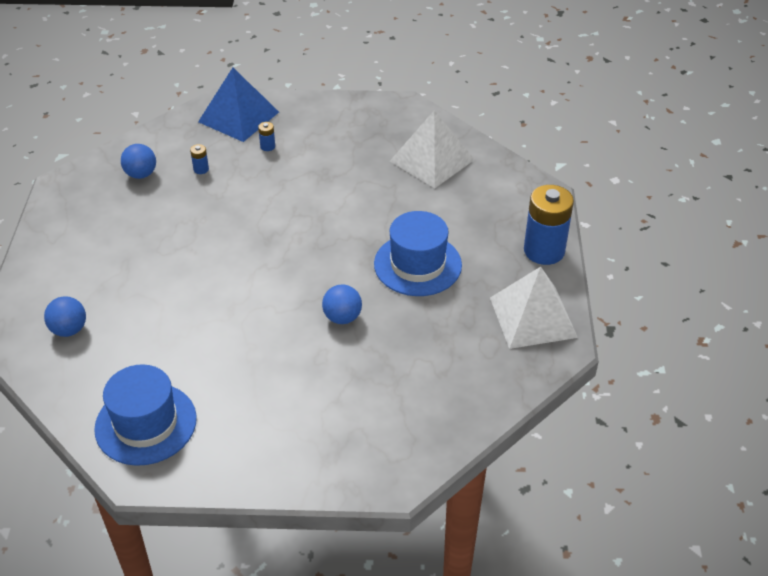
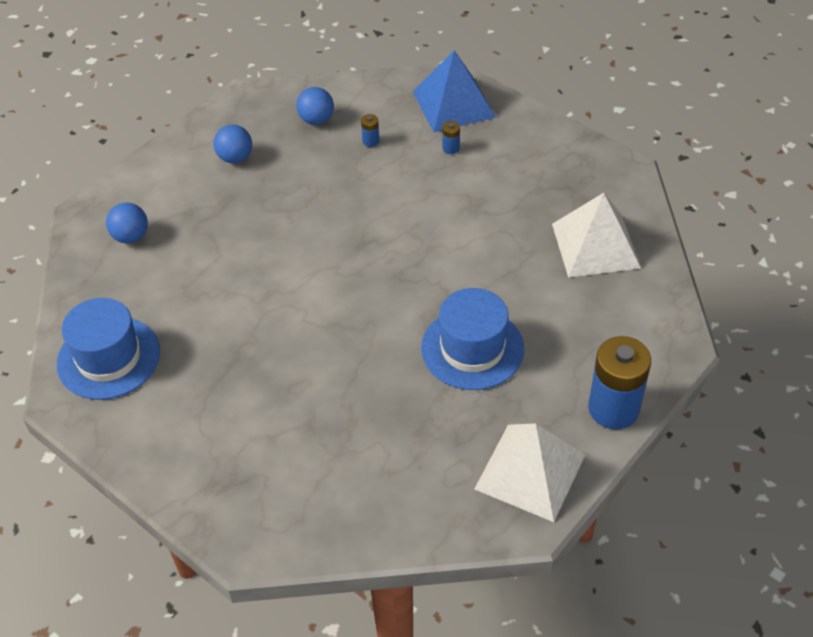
camera: 40 degrees right, 5 degrees up
(342, 317) = (353, 360): blue ball -> blue ball (235, 158)

